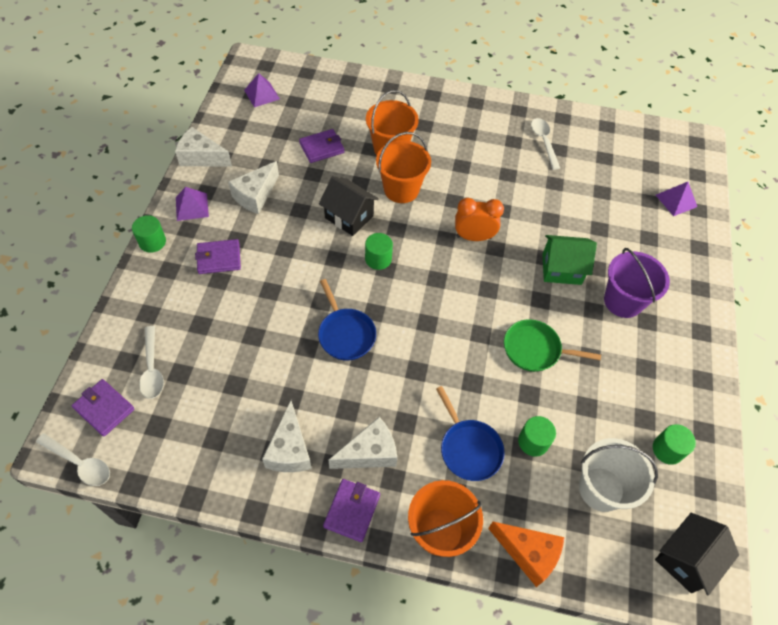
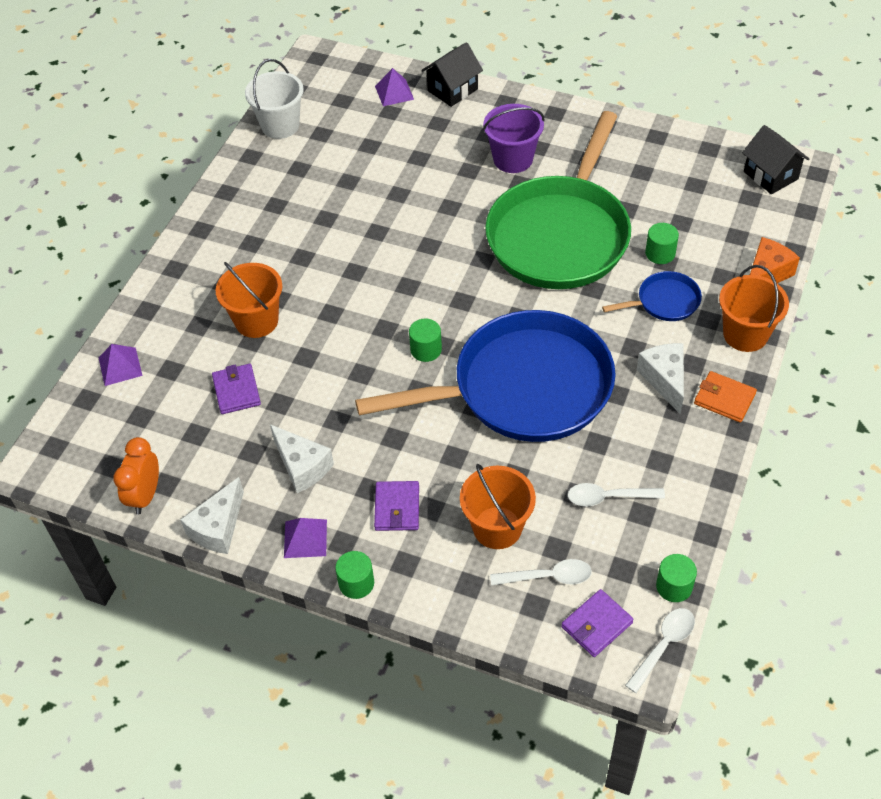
camera: 75 degrees left, 5 degrees down
(262, 94) = (114, 453): purple pyramid -> purple pyramid (120, 366)
(290, 449) = (657, 446): white cheese -> none
(345, 334) = (523, 388): blue pan -> blue pan, size x2.42
(349, 217) = (358, 372): black house -> black house (452, 90)
(352, 511) = (724, 399): purple wallet -> orange wallet
(401, 189) = (326, 317): orange bucket -> orange bucket (497, 527)
(474, 237) = (411, 261): orange clock -> orange clock (145, 495)
(535, 349) = (560, 235): green pan -> green pan, size x2.42
(543, 142) = (284, 179): white spoon -> white spoon (608, 497)
(561, 269) = (466, 197): green house -> none
(601, 489) = (708, 215): white bucket -> white bucket (280, 125)
(667, 449) = (673, 164): green cylinder -> green cylinder (674, 586)

